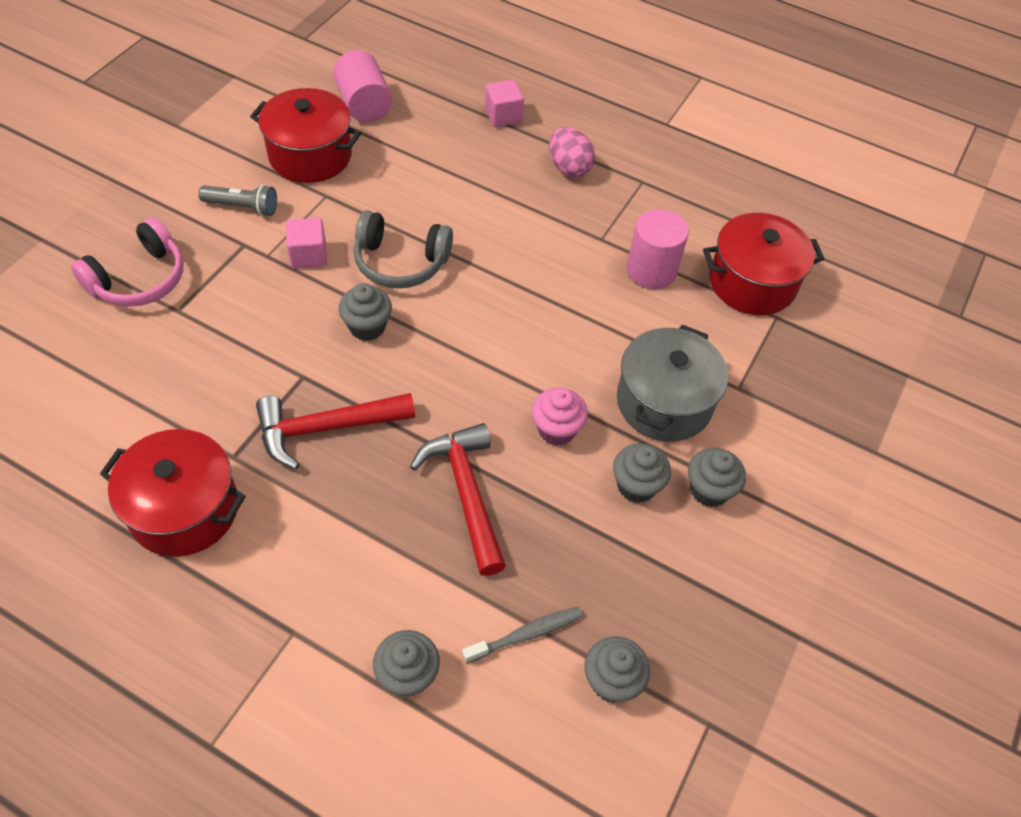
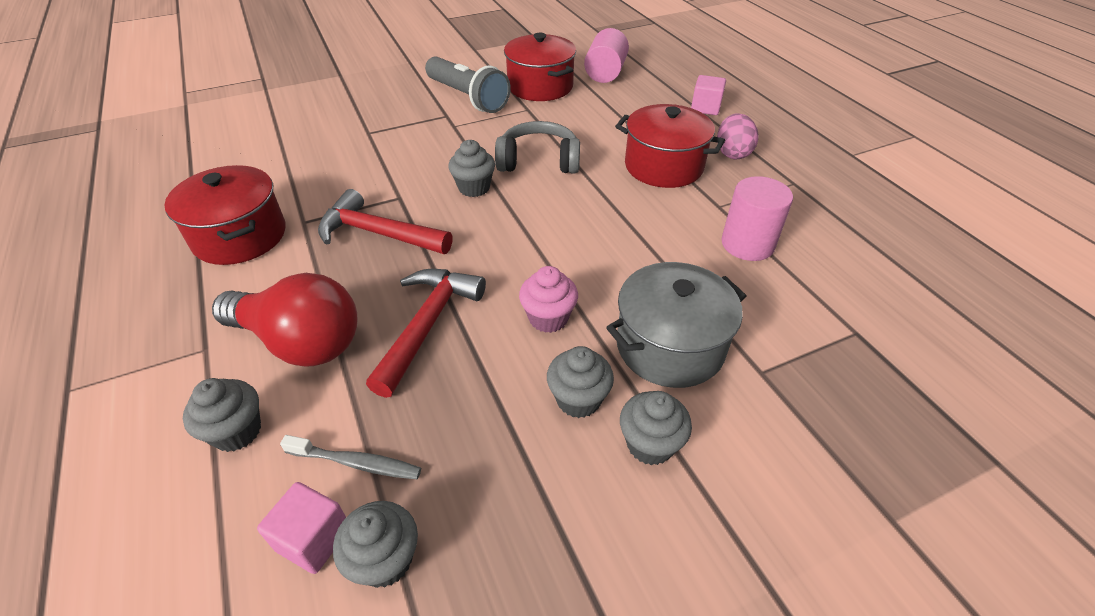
camera: 40 degrees right, 10 degrees down
(139, 279) = (366, 110): pink headphones -> none
(242, 207) = (467, 97): grey flashlight -> grey flashlight, size x1.77
(308, 255) = (480, 135): pink cube -> pink cube (314, 539)
(374, 573) = (300, 342): none -> red light bulb
(400, 262) = (538, 161): grey headphones -> grey headphones turned 135 degrees clockwise
(752, 282) = (850, 294): red pot -> red pot (663, 166)

